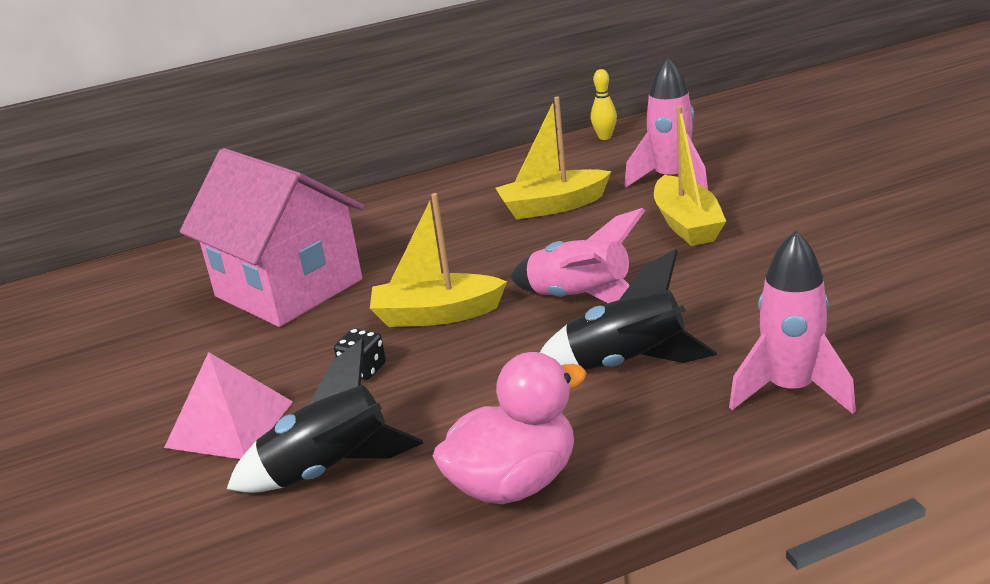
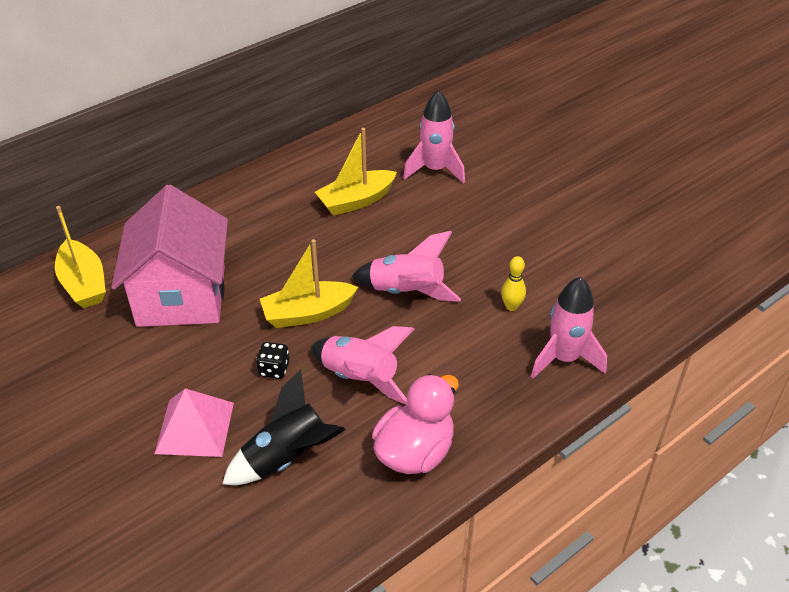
camera: 20 degrees left, 15 degrees up
(288, 288) = (181, 296): pink house -> pink house turned 60 degrees clockwise
(473, 389) = (360, 378): none -> pink rocket
(605, 137) = (372, 125): yellow bowling pin -> yellow bowling pin (511, 306)
(627, 364) = (456, 346): black rocket -> none
(687, 224) = (459, 215): yellow boat -> yellow boat (84, 284)

